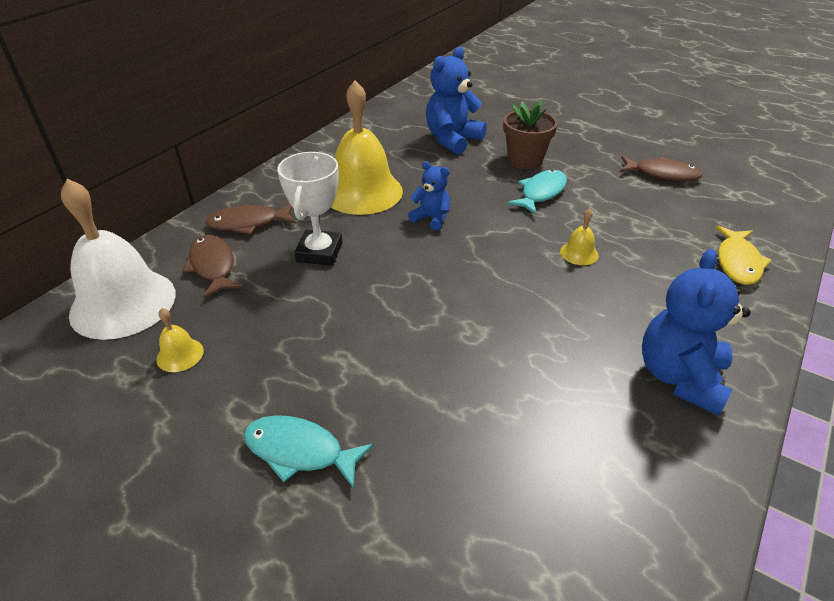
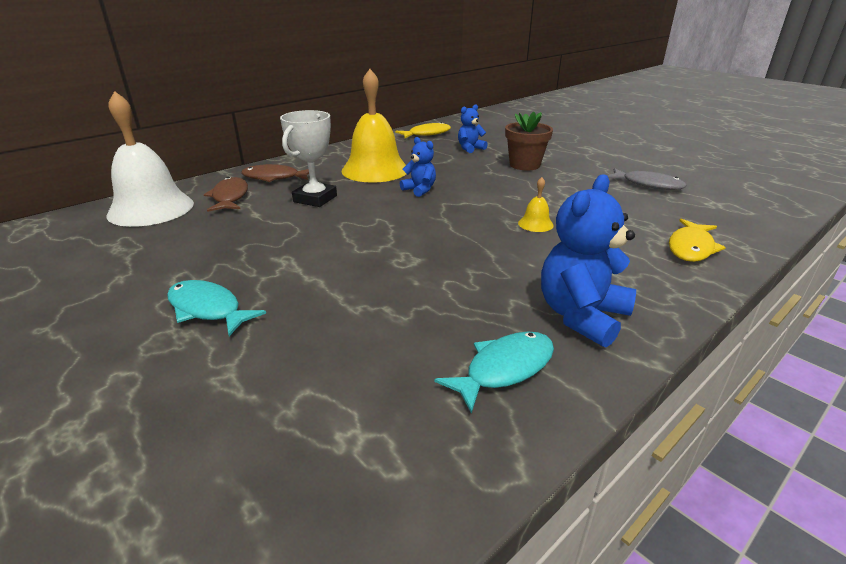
camera: 15 degrees right, 10 degrees down
(180, 355) = (166, 241): yellow bell -> none
(390, 120) = (427, 134): none -> yellow fish
(452, 140) = (470, 148): blue teddy bear -> blue teddy bear, size x0.57
(541, 193) = (525, 185): turquoise fish -> turquoise fish (504, 369)
(662, 174) = (648, 184): brown fish -> grey fish

